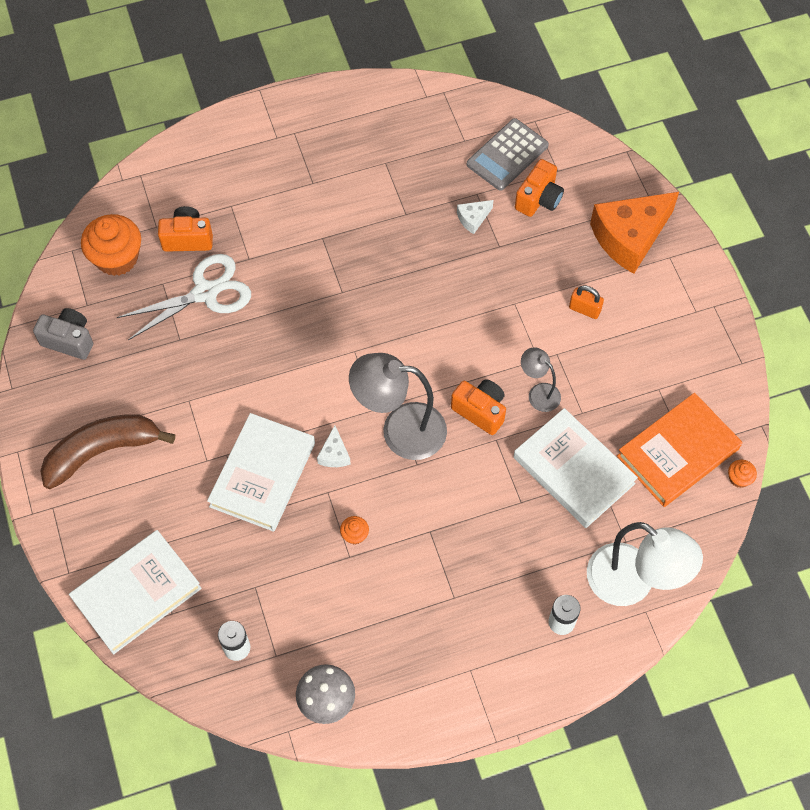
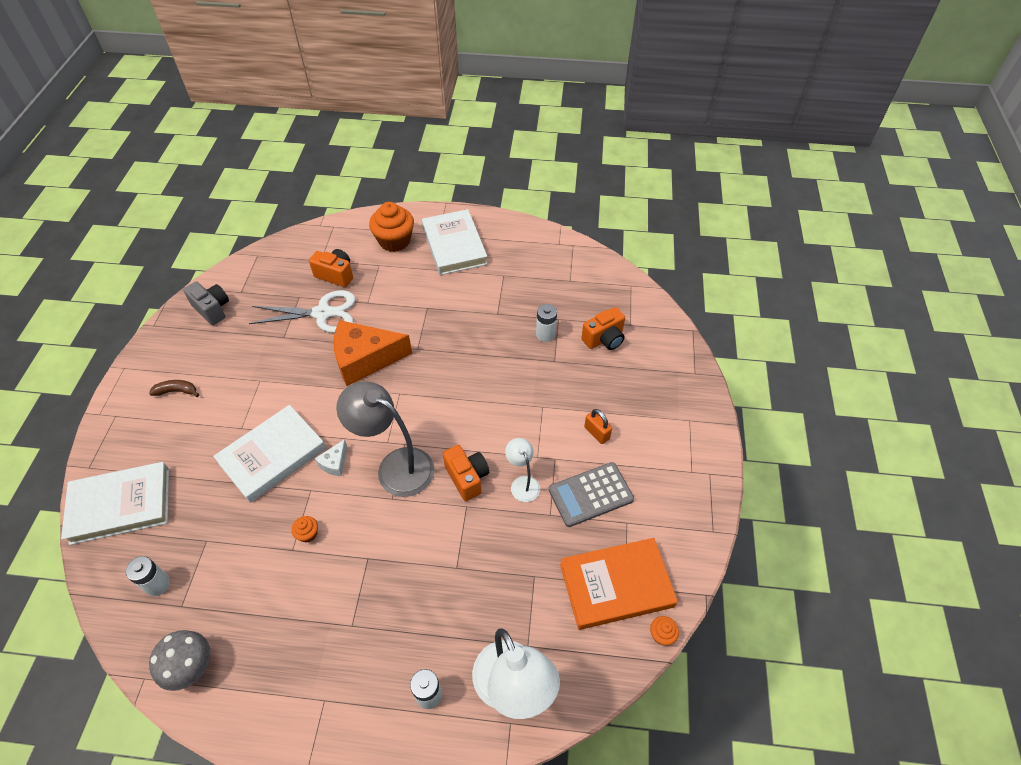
camera: 25 degrees right, 10 degrees down
(102, 451) = (176, 391): brown banana -> brown banana, size x0.45
(117, 258) = (281, 270): orange cupcake -> orange cupcake (394, 241)
(473, 219) = (545, 334): white cheese -> white battery
(507, 155) = (596, 301): grey calculator -> grey calculator (590, 494)
(538, 393) = (522, 483): grey lamp -> white lamp
(574, 470) = (516, 560): white book -> white book (454, 245)
(630, 237) = (663, 393): orange cheese -> orange cheese (365, 359)

